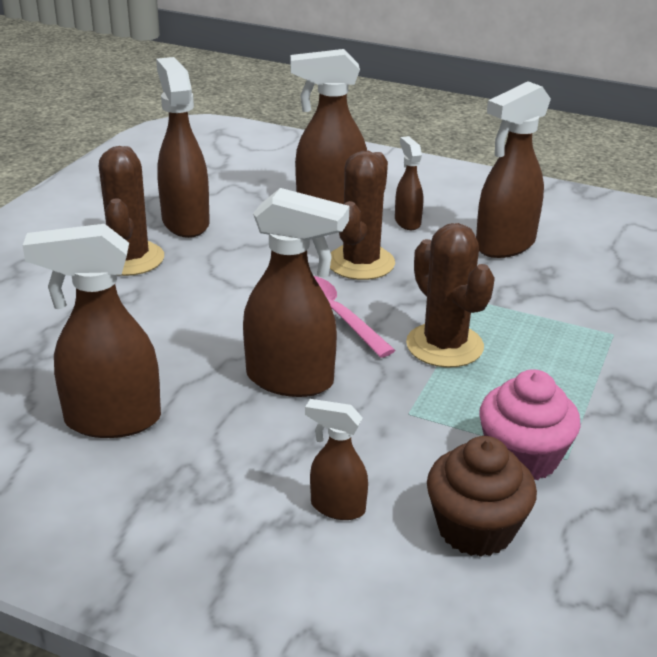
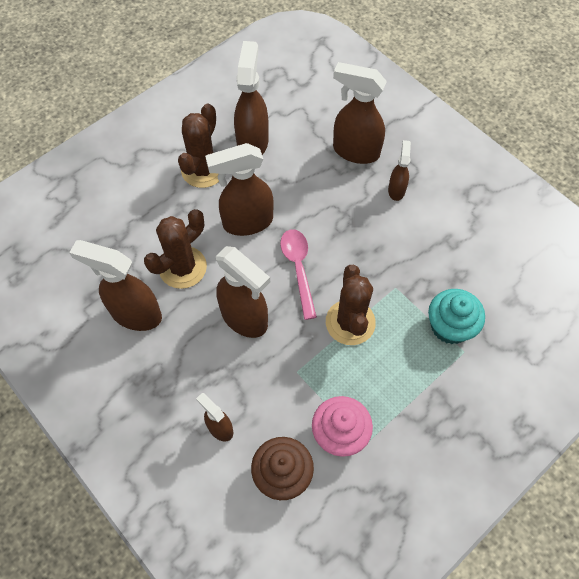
camera: 25 degrees right, 30 degrees up
(360, 263) = (342, 223): brown cactus -> brown cactus (182, 267)
(504, 245) = (448, 238): brown spray bottle -> brown spray bottle (247, 222)
(575, 316) = (450, 326): none -> turquoise cupcake

